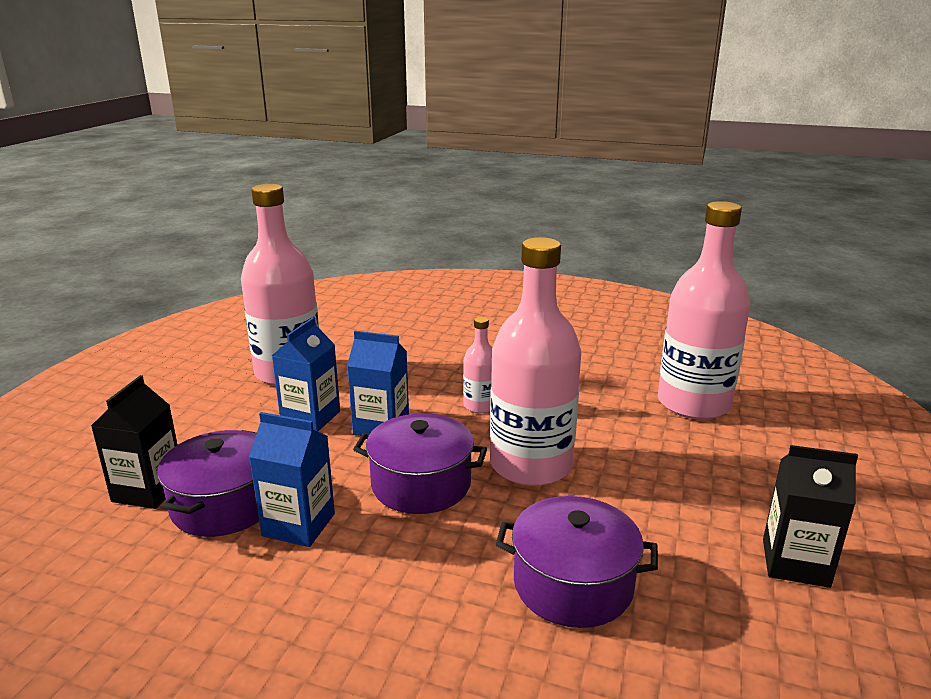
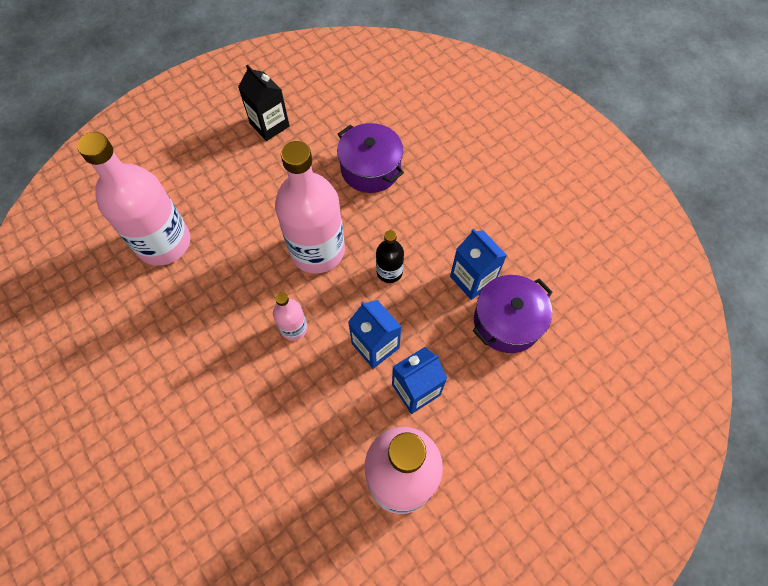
camera: 145 degrees left, 40 degrees up
(148, 490) = (549, 364): black carton -> none
(421, 484) = (389, 272): purple pot -> black bottle

